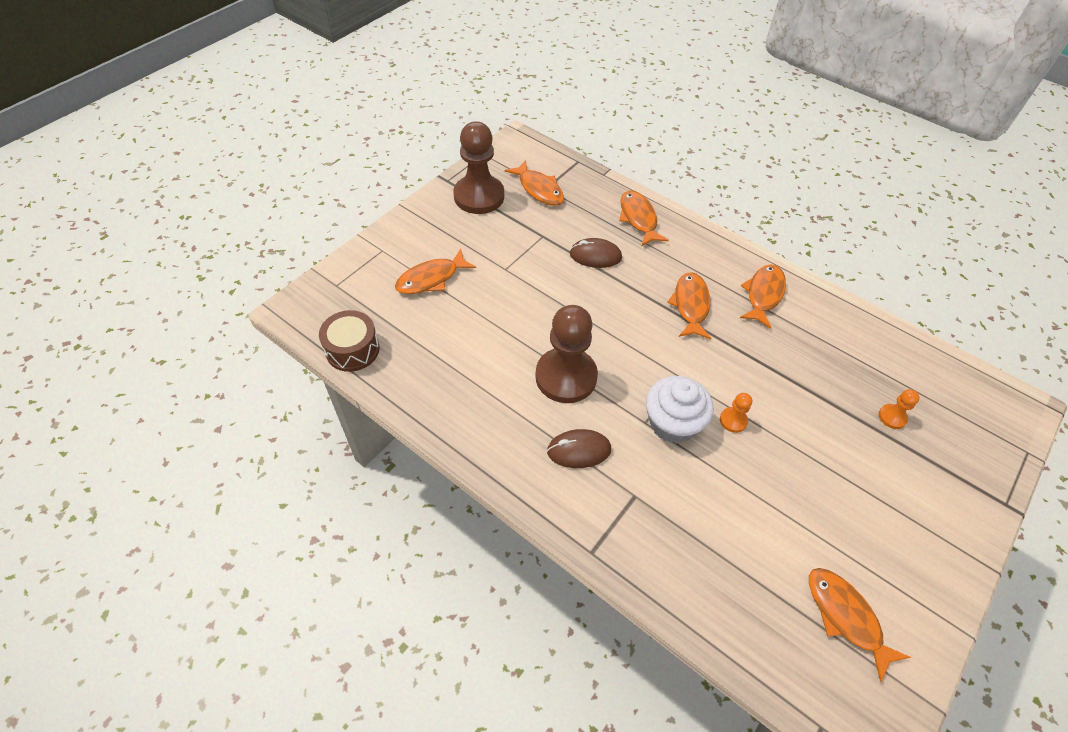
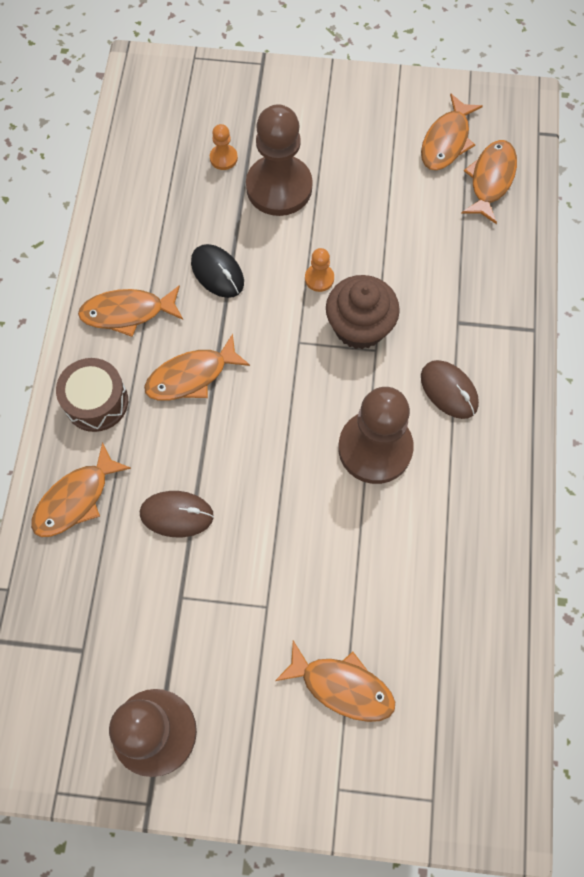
camera: 120 degrees left, 15 degrees up
(352, 349) = (503, 697): brown drum -> brown drum (96, 402)
(539, 189) = (91, 658): orange fish -> orange fish (490, 180)
(595, 256) = (177, 514): brown mouse -> brown mouse turned 60 degrees counterclockwise
(672, 423) = (359, 326): white cupcake -> brown cupcake
(772, 359) = (217, 272): none -> black mouse
(842, 441) = (279, 187): none -> brown pawn

